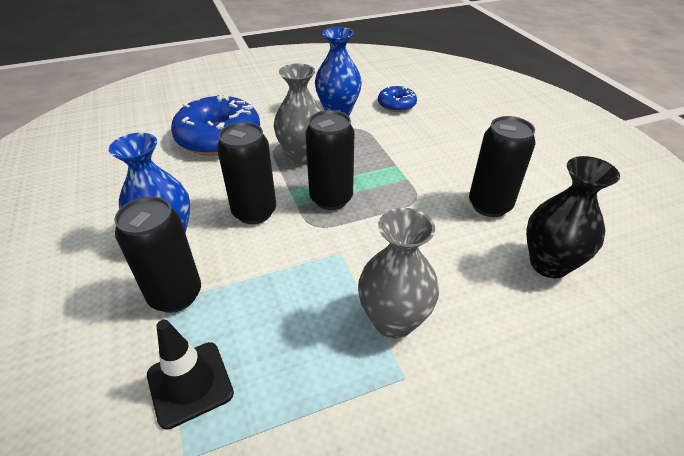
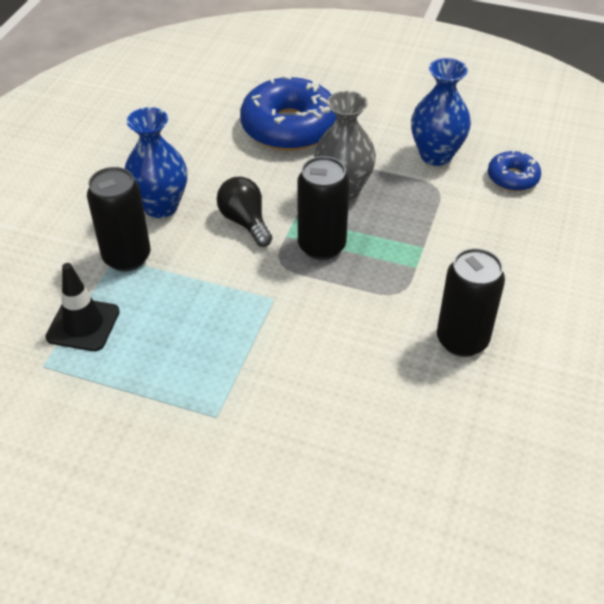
camera: 40 degrees right, 5 degrees up
(254, 212) = (245, 222): black can -> black light bulb
(393, 321) = (254, 376): grey vase -> none
(549, 264) = (442, 423): black vase -> none

